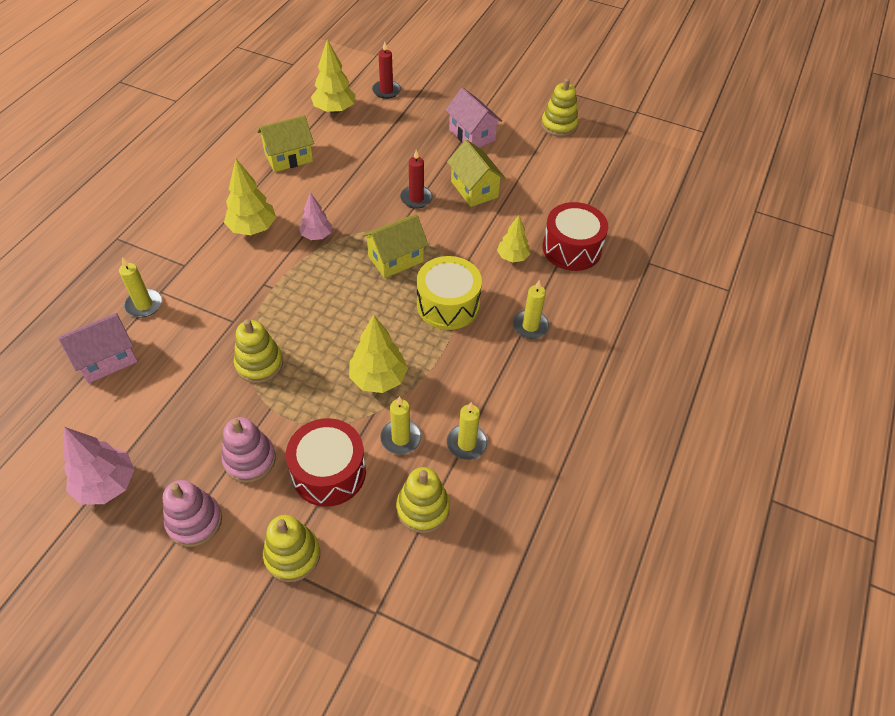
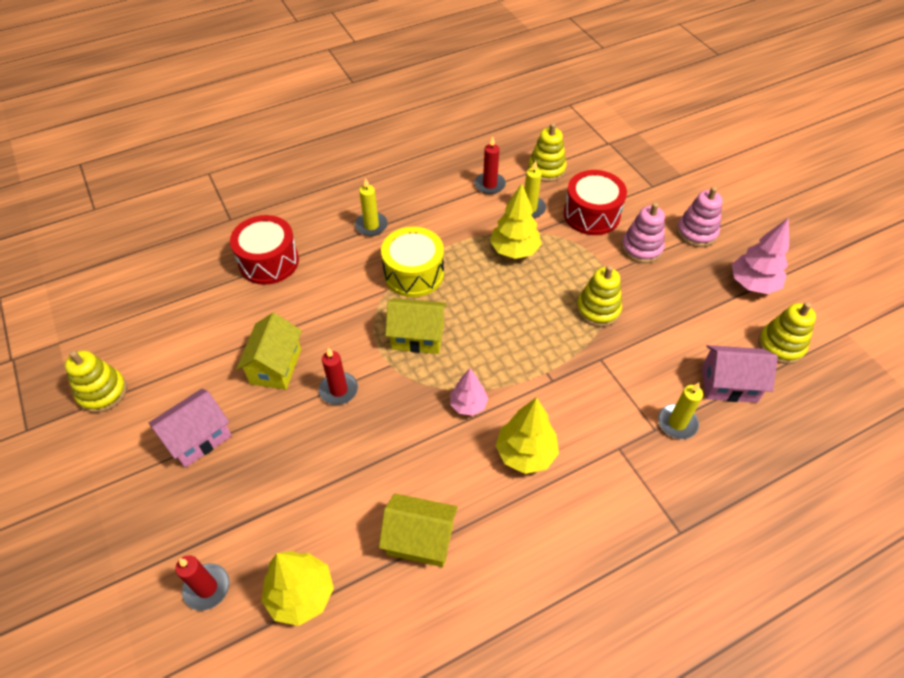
camera: 140 degrees left, 0 degrees up
(292, 555) = (641, 187): yellow stacking toy -> yellow stacking toy (781, 345)
(466, 443) = (489, 185): yellow candle -> red candle
(472, 135) = (198, 438): pink house -> pink house turned 45 degrees clockwise
(512, 257) = (322, 281): yellow tree -> none

